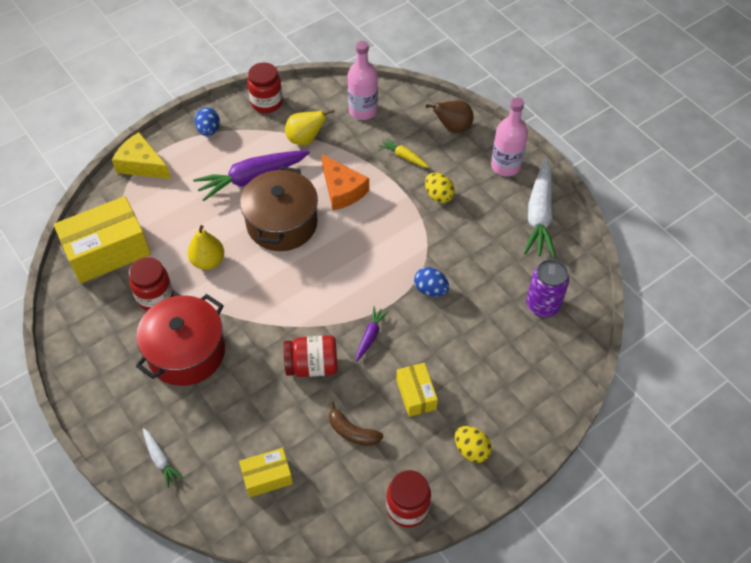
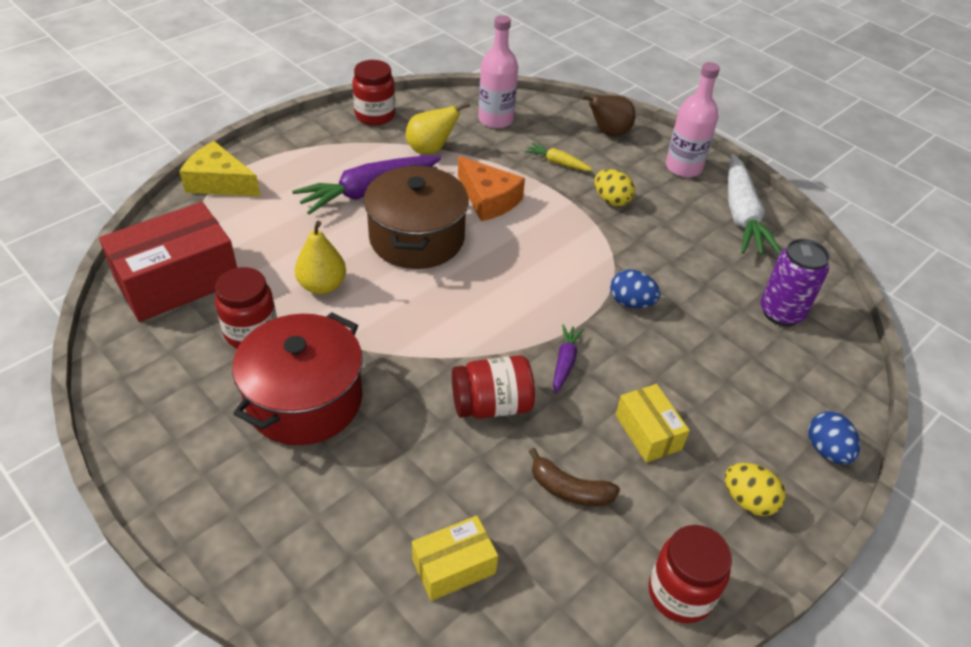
camera: 10 degrees left, 10 degrees down
(107, 251) = (177, 280): yellow box -> red box
(161, 459) = (280, 555): white carrot -> none
(209, 130) = (305, 145): blue egg -> blue egg (826, 450)

